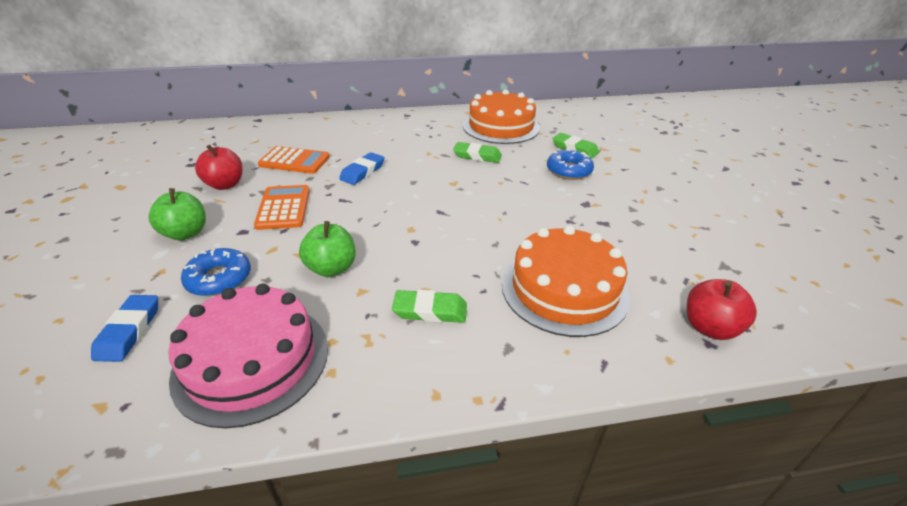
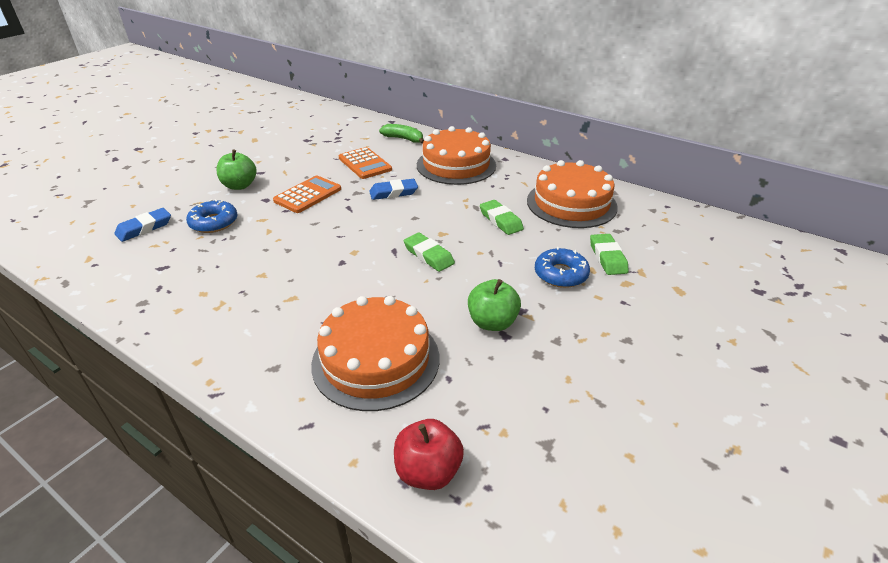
camera: 45 degrees right, 0 degrees up
(225, 185) = (302, 163): red apple -> none
(252, 360) = (160, 278): pink cake -> none
(296, 129) = (404, 139): none -> green banana
(331, 268) = (270, 250): green apple -> green apple (492, 322)
(377, 132) = (456, 165): none -> orange cake
(430, 310) = (274, 312): green eraser -> green eraser (428, 255)

